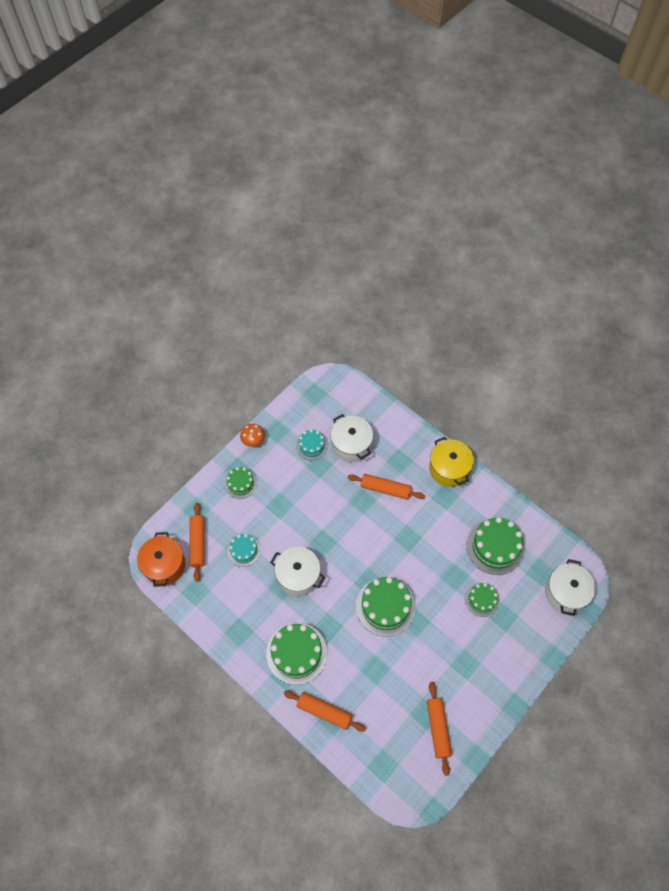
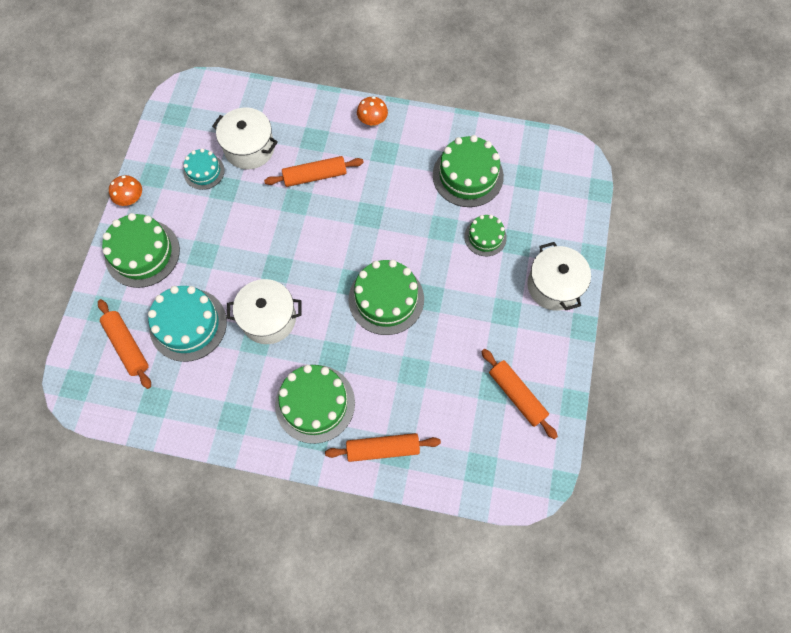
camera: 30 degrees left, 5 degrees up
(164, 565) = (99, 392): orange pot -> none
(240, 483) = (142, 253): green cake -> green cake, size x1.74
(244, 550) = (188, 324): turquoise cake -> turquoise cake, size x1.74
(449, 468) = (372, 121): yellow pot -> orange mushroom
(565, 592) = (566, 184): white pot -> white pot (554, 286)

